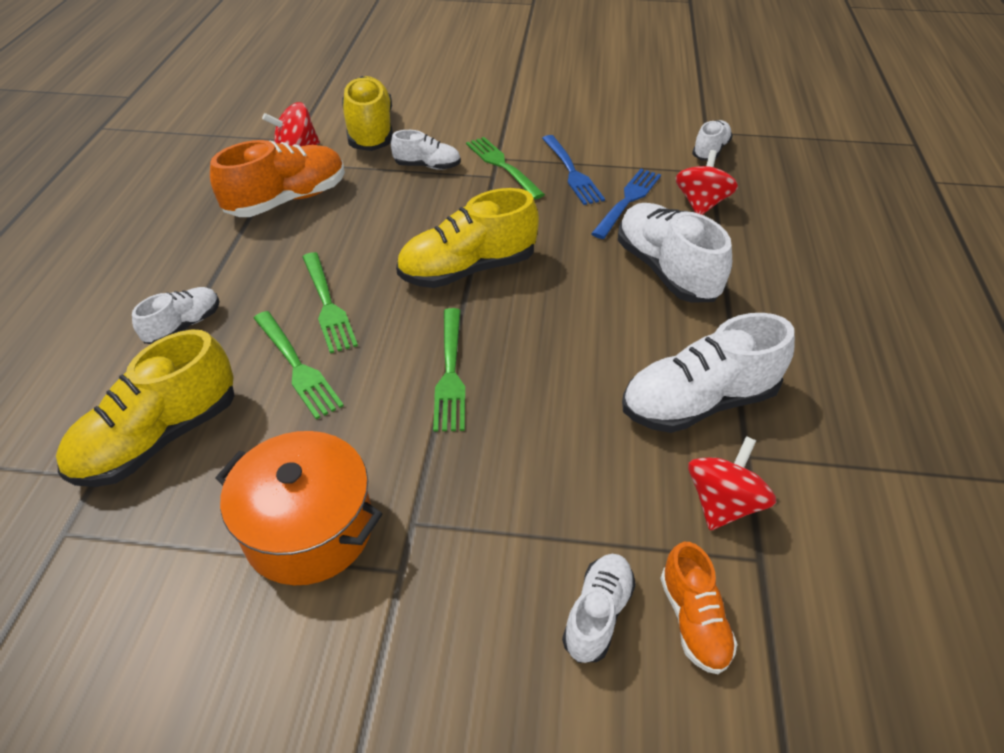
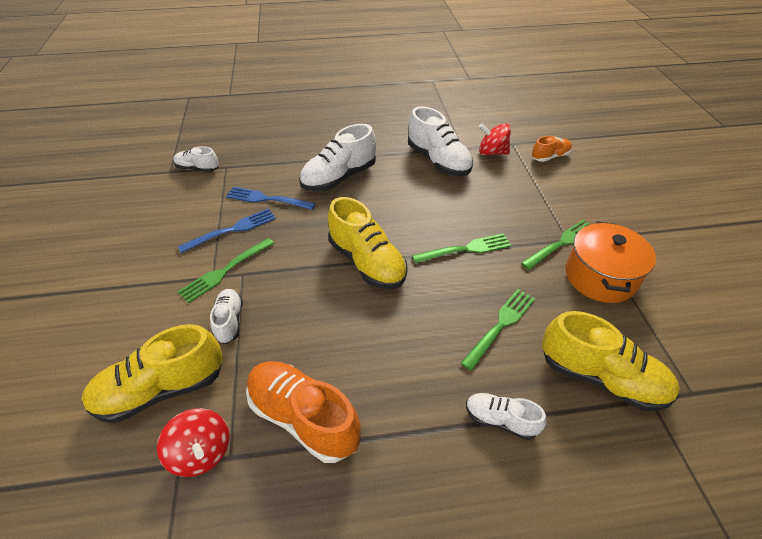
camera: 105 degrees left, 0 degrees up
(327, 305) = (435, 330): green fork -> green fork (561, 243)
(597, 614) = (566, 179): white shoe -> none
(701, 204) = (265, 169): red spinning top -> none

